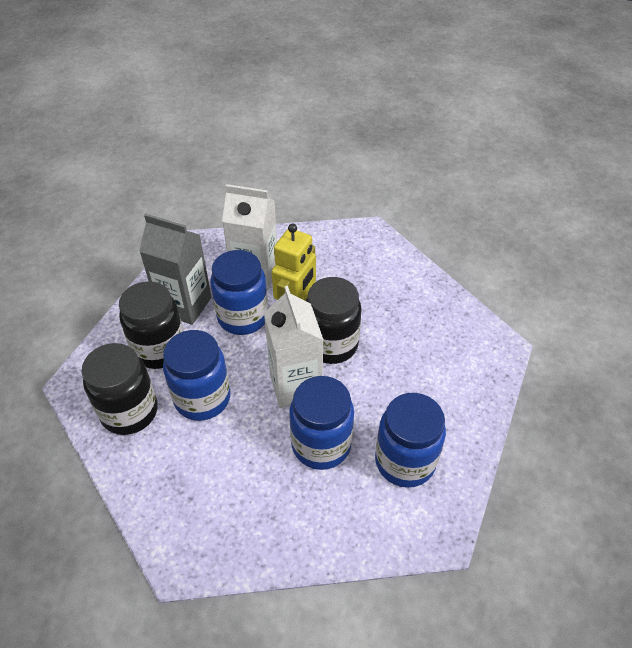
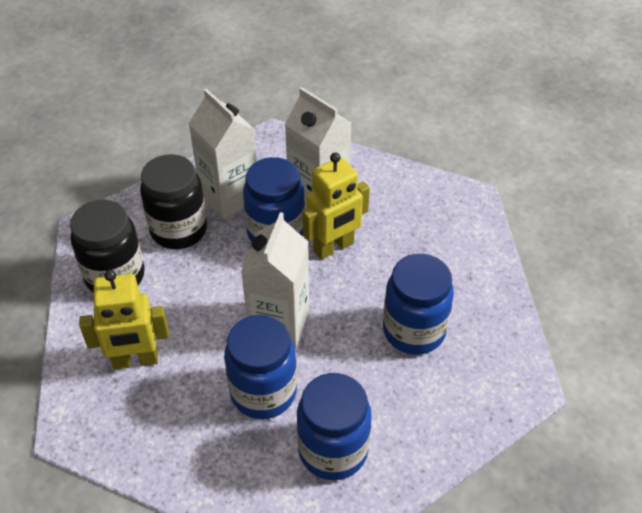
camera: 30 degrees right, 0 degrees up
(185, 305) = (229, 197): grey carton -> white carton
(197, 473) = (135, 361): none -> yellow robot
(202, 398) = (185, 294): blue jar -> blue jar (414, 330)
(331, 344) = (343, 300): black jar -> none

